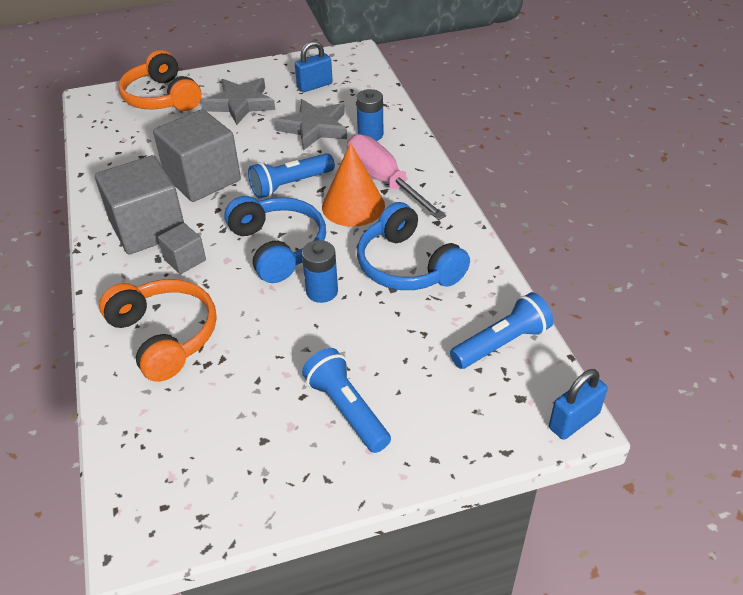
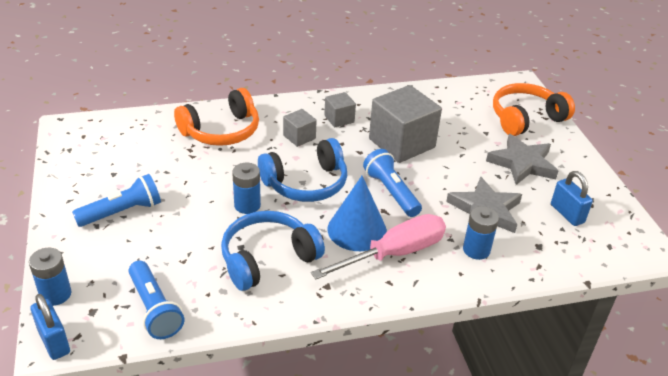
camera: 90 degrees right, 5 degrees down
(148, 228) = (339, 119): grey cube -> grey cube, size x0.49
(353, 206) = (357, 230): orange cone -> blue cone
(505, 441) = (55, 294): none -> blue battery

